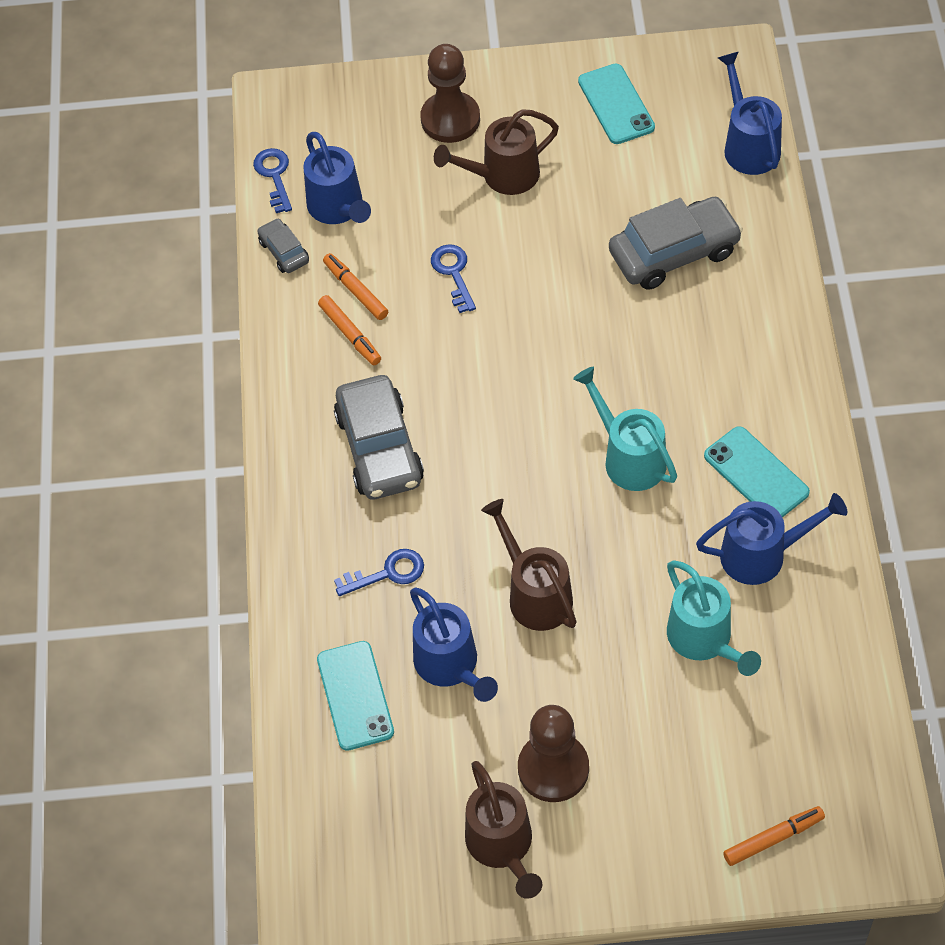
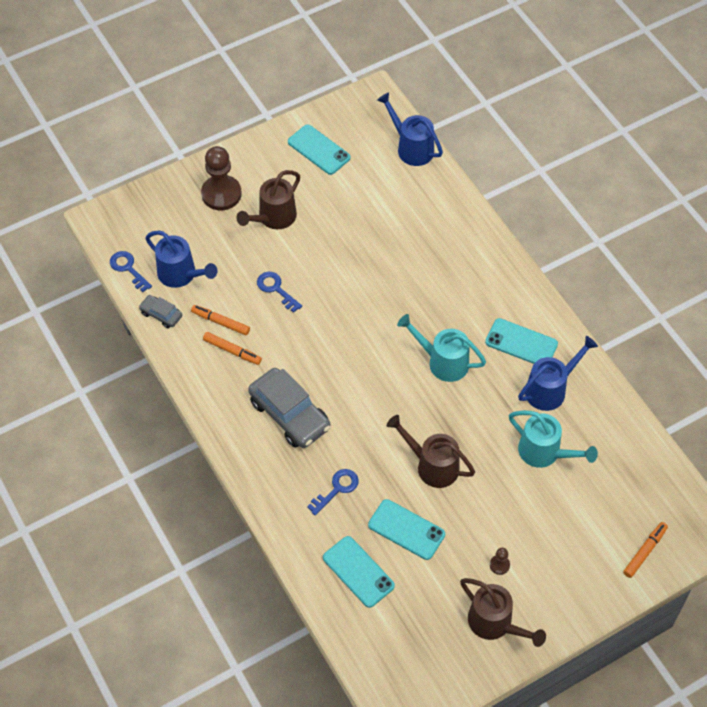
camera: 30 degrees left, 0 degrees up
(451, 666) = (406, 529): blue watering can -> turquoise phone
(553, 768) = (499, 565): brown pawn -> brown pawn, size x0.44
(674, 252) = (402, 228): grey car -> none

